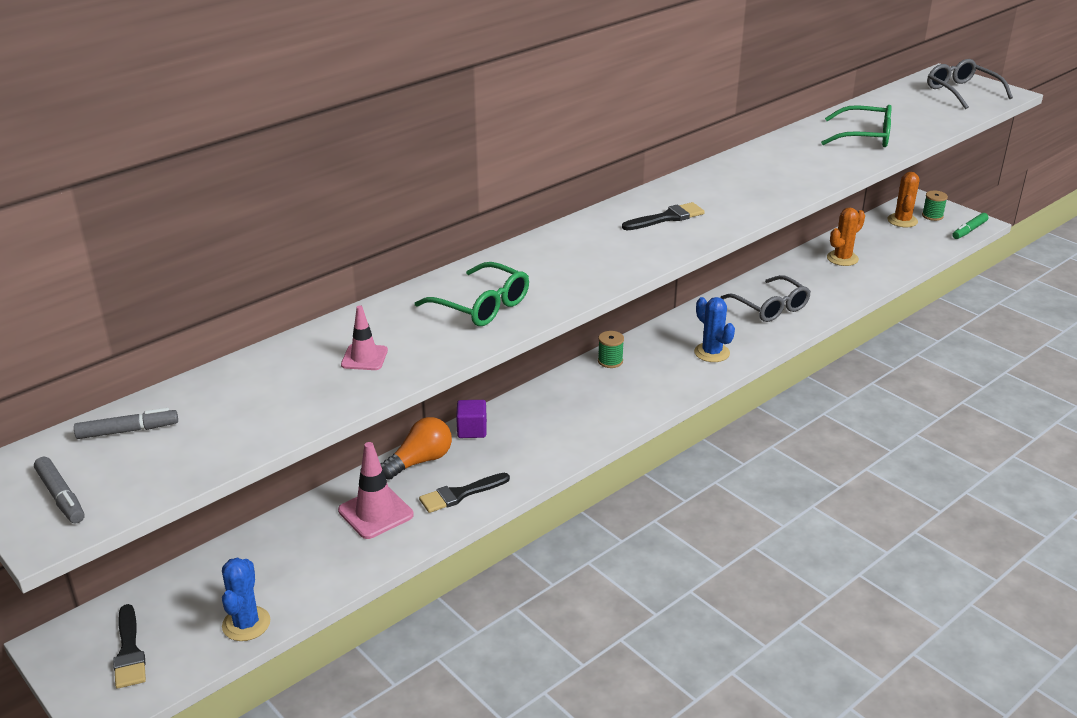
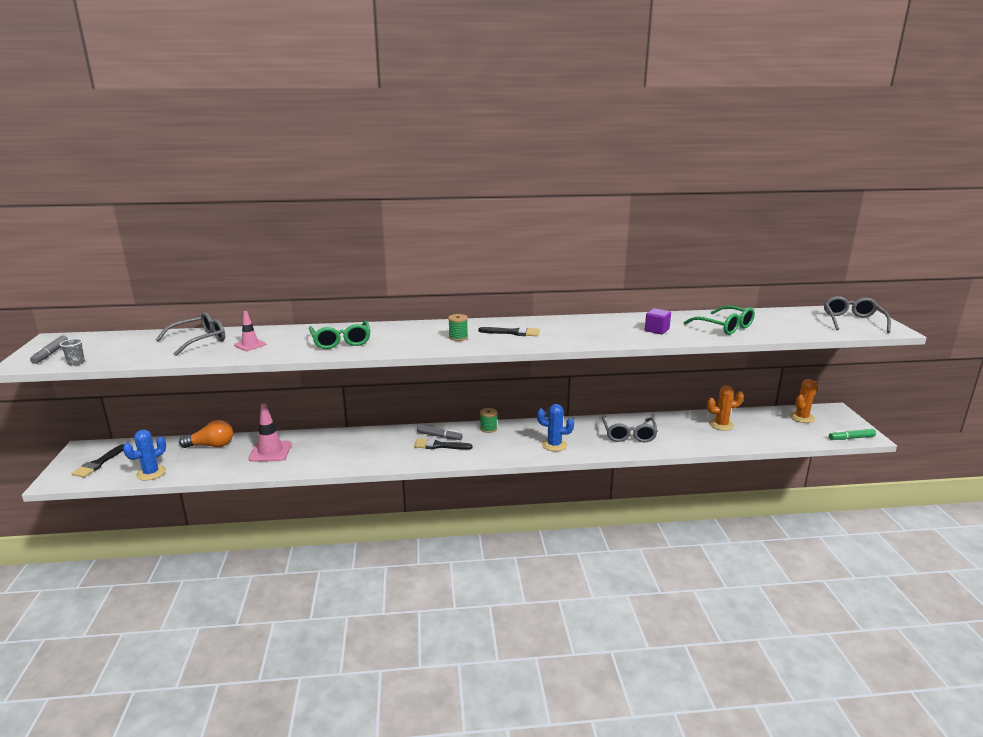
camera: 35 degrees right, 10 degrees down
(128, 431) = (116, 341): grey marker -> grey marker (439, 436)
(146, 492) = (76, 363): none -> grey cup
(269, 380) = (198, 341): none -> grey glasses
(420, 461) = (324, 438): orange light bulb -> orange light bulb (211, 445)
(460, 494) = (318, 459): black brush -> black brush (439, 445)
(472, 430) = (368, 434): purple cube -> purple cube (656, 330)
(712, 353) = (554, 445): blue cactus -> blue cactus turned 75 degrees counterclockwise
(932, 216) = (831, 421): green spool -> green spool (458, 337)

